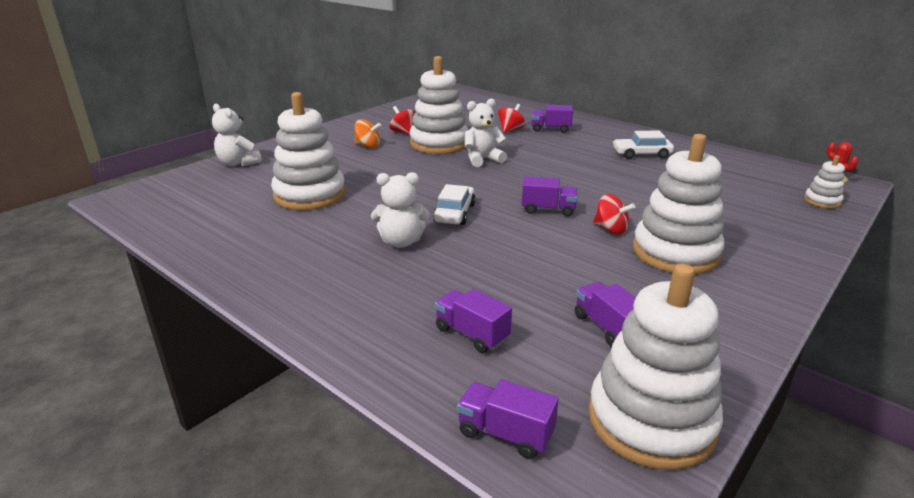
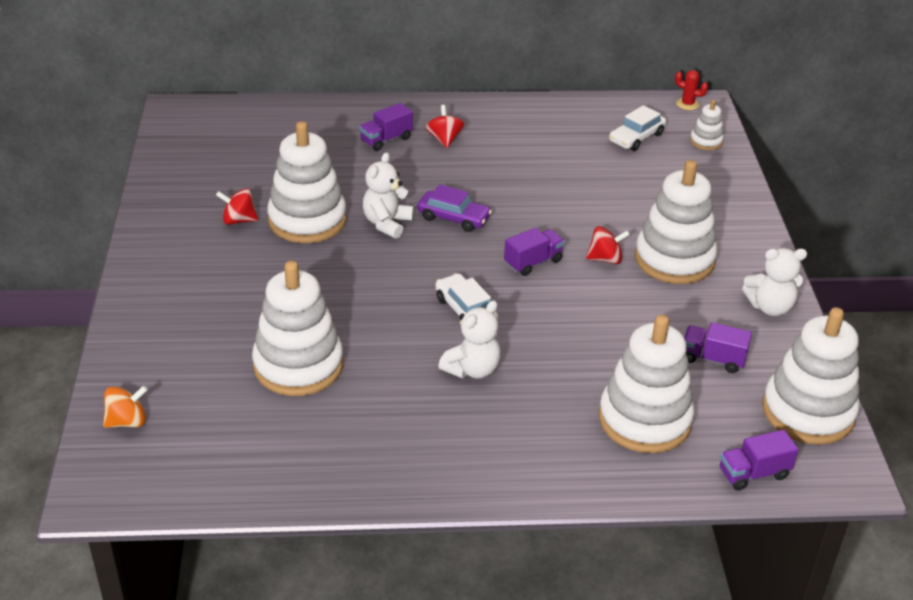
camera: 45 degrees left, 10 degrees up
(238, 163) = (133, 368): white teddy bear -> white teddy bear (770, 307)
(368, 146) = (235, 263): orange spinning top -> orange spinning top (127, 421)
(471, 334) = (644, 420): purple truck -> white stacking toy
(510, 130) = (348, 160): red spinning top -> red spinning top (444, 139)
(530, 171) = (453, 218): none -> purple car
(641, 154) = (516, 142): white car -> white car (636, 137)

